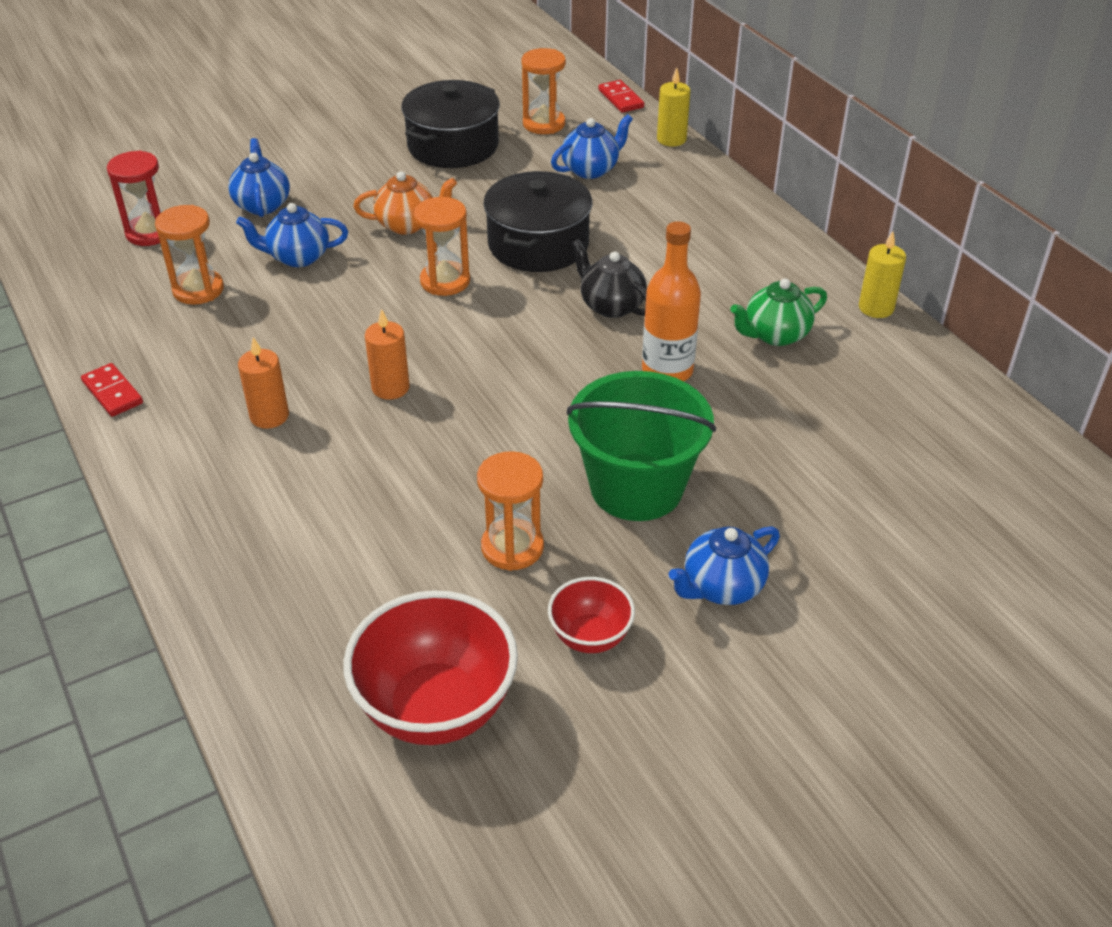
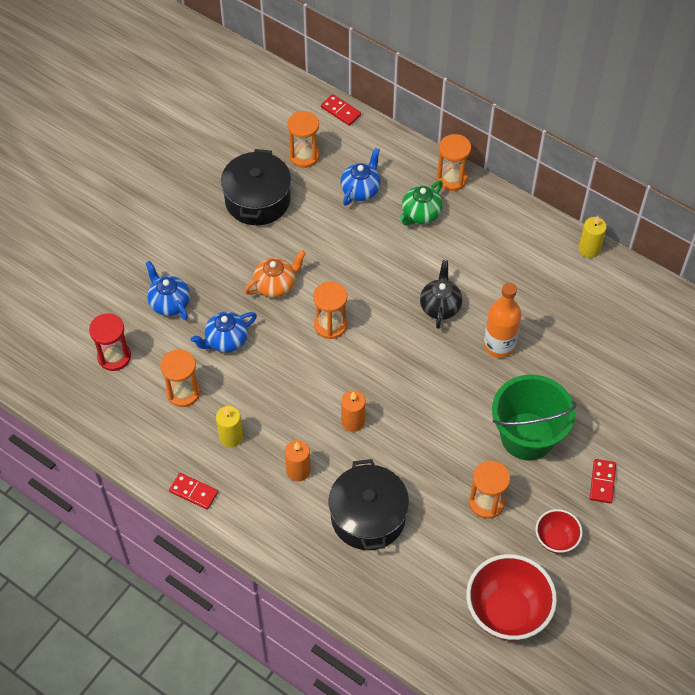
camera: 25 degrees left, 15 degrees up
(538, 244) = (367, 271): black pot -> black pot (368, 516)
(611, 305) = (440, 306): black teapot -> black teapot turned 75 degrees clockwise
(671, 139) = (396, 141): yellow candle -> yellow candle (231, 437)
(721, 189) = (451, 178): none -> orange hourglass
(721, 587) = (602, 482): blue teapot -> red domino
(775, 335) = (544, 293): green teapot -> green teapot (420, 214)

